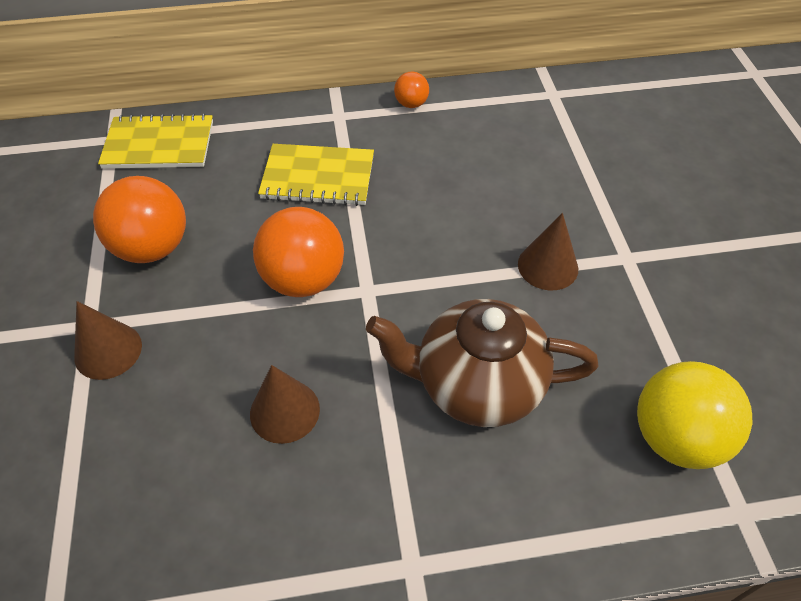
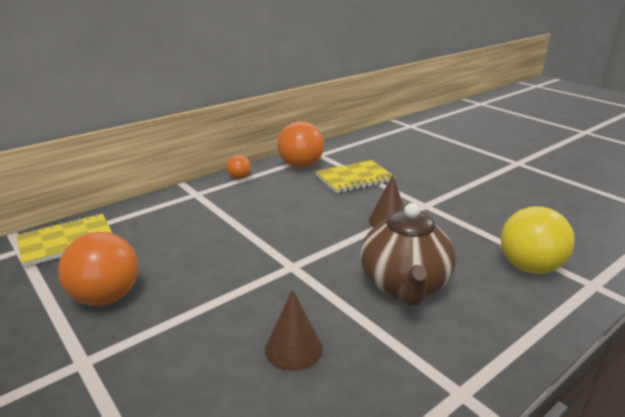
camera: 30 degrees left, 25 degrees down
(108, 351) = (114, 371): brown cone -> none
(303, 280) = (243, 275): orange ball -> orange ball (301, 166)
(318, 177) = (207, 224): yellow notebook -> yellow notebook (355, 179)
(476, 385) = (404, 286): brown teapot -> brown teapot turned 60 degrees counterclockwise

